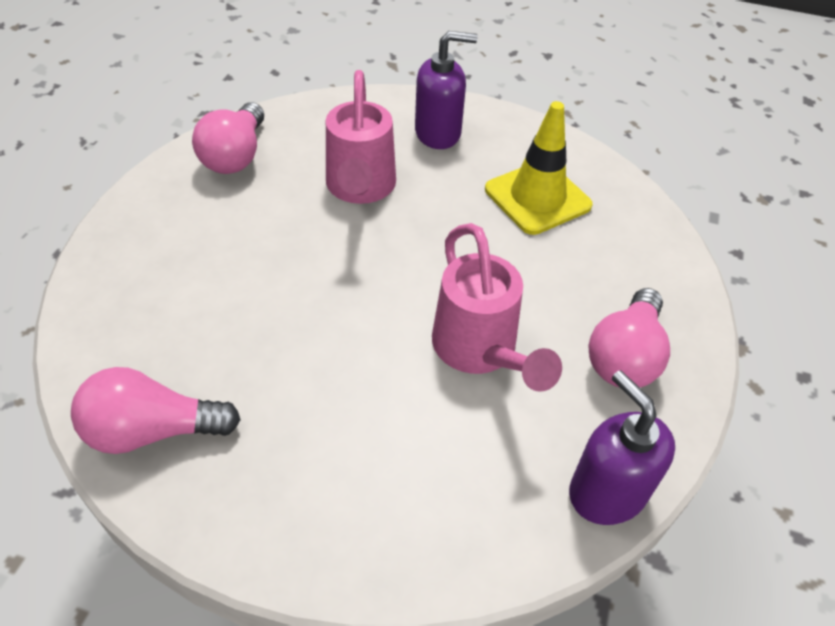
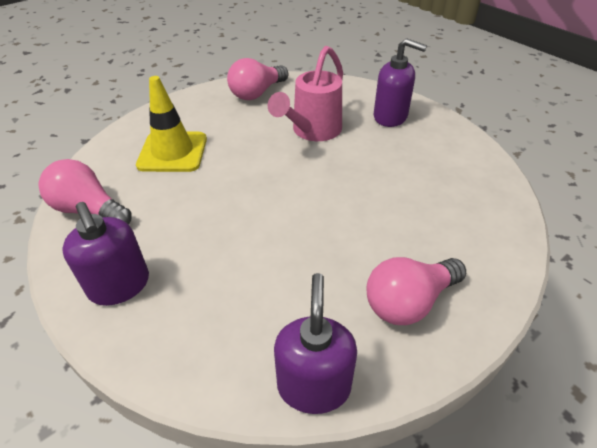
camera: 35 degrees right, 5 degrees down
(300, 506) = (119, 286): none -> purple soap dispenser
(480, 352) = (304, 251): pink watering can -> none
(537, 197) = (429, 175): yellow traffic cone -> yellow traffic cone (173, 152)

